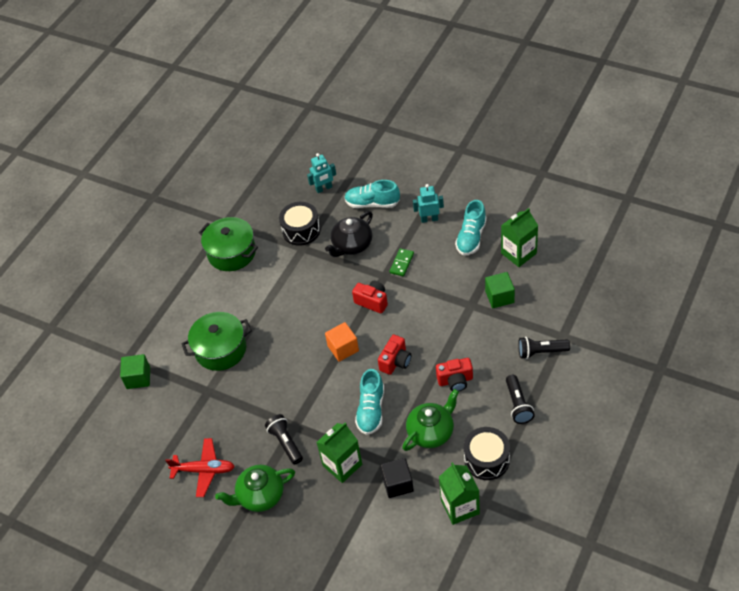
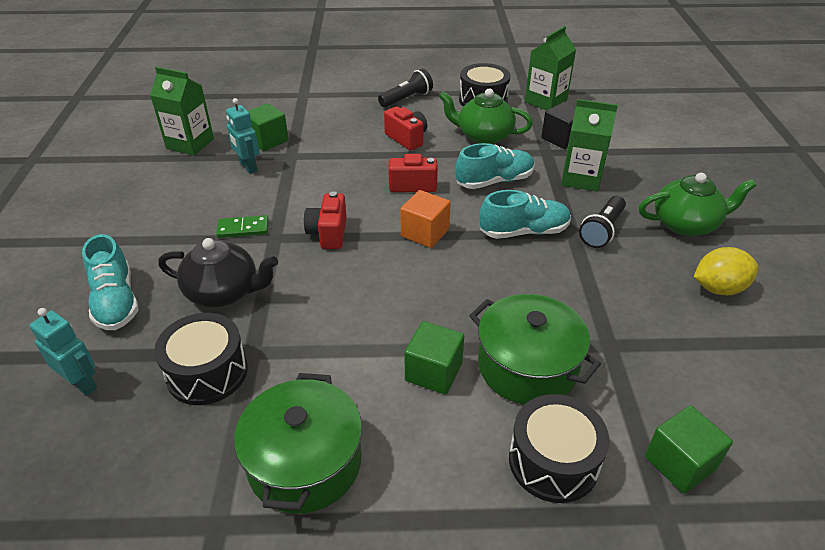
camera: 125 degrees left, 10 degrees down
(172, 334) = (553, 461): none -> black drum
(204, 470) = (718, 288): red plane -> yellow lemon
(244, 312) = (433, 372): none -> green cube
(260, 496) = (686, 224): green teapot -> green teapot turned 45 degrees counterclockwise
(429, 219) = (143, 229): turquoise robot -> turquoise robot (248, 167)
(471, 237) = (171, 184): turquoise shoe -> turquoise shoe (524, 231)
(541, 352) = (332, 101): black flashlight -> none

